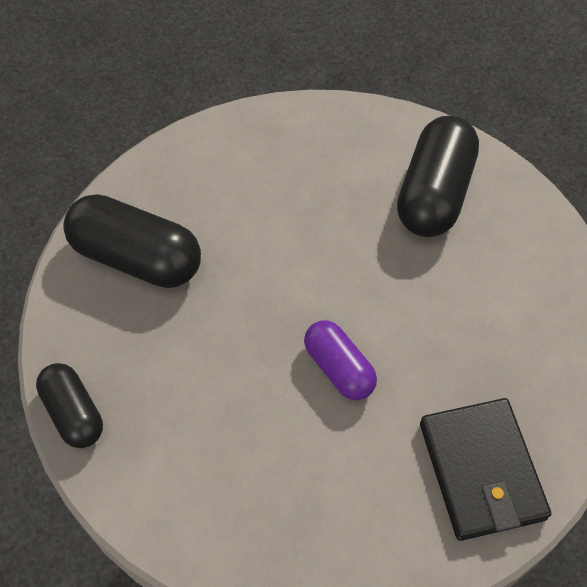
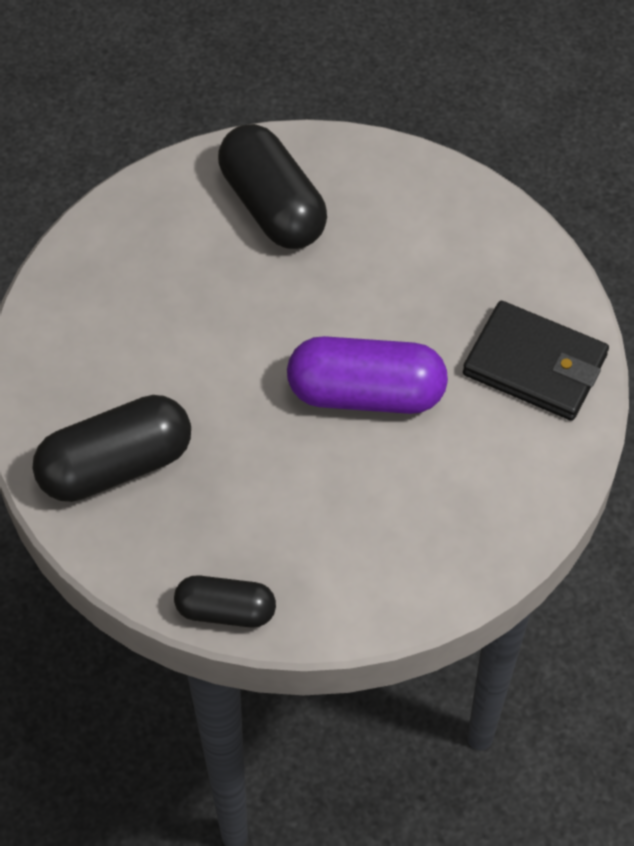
camera: 50 degrees left, 0 degrees up
(339, 368) = (366, 393): purple capsule -> purple capsule, size x1.67

